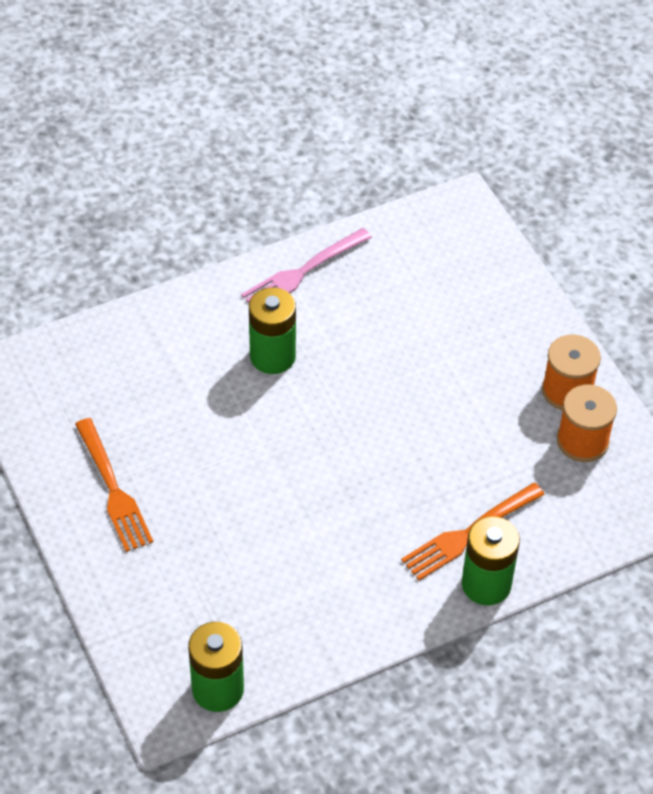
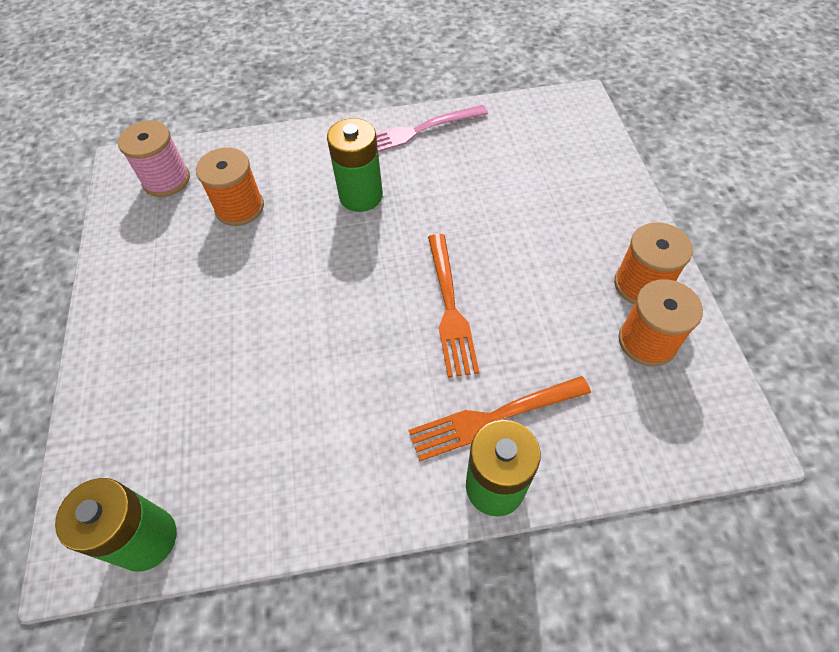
camera: 20 degrees right, 5 degrees up
(57, 379) = (166, 180): none -> pink spool
(113, 489) = (160, 286): orange fork -> orange fork (450, 308)
(152, 394) = (239, 207): none -> orange spool

